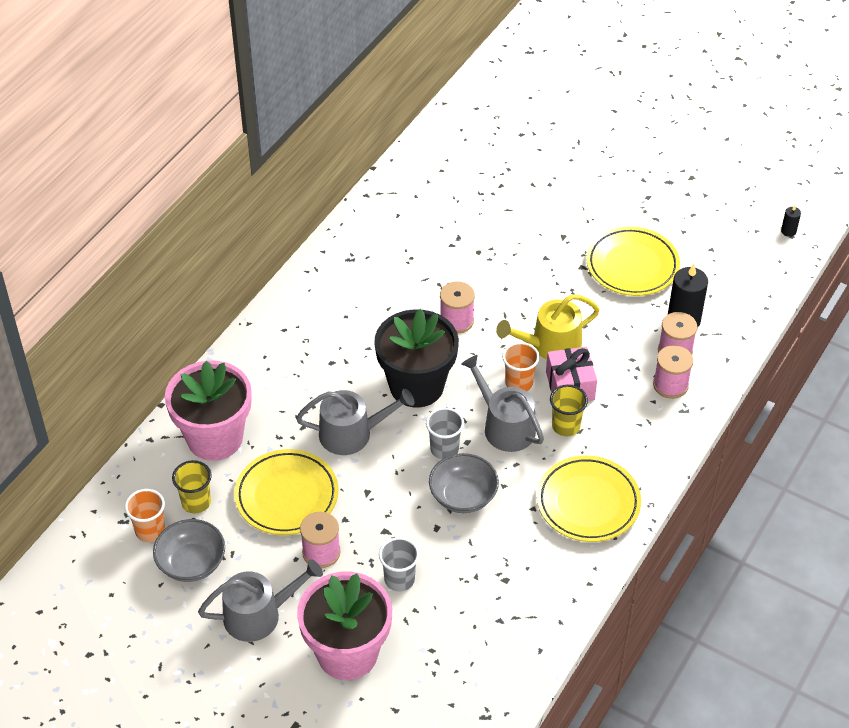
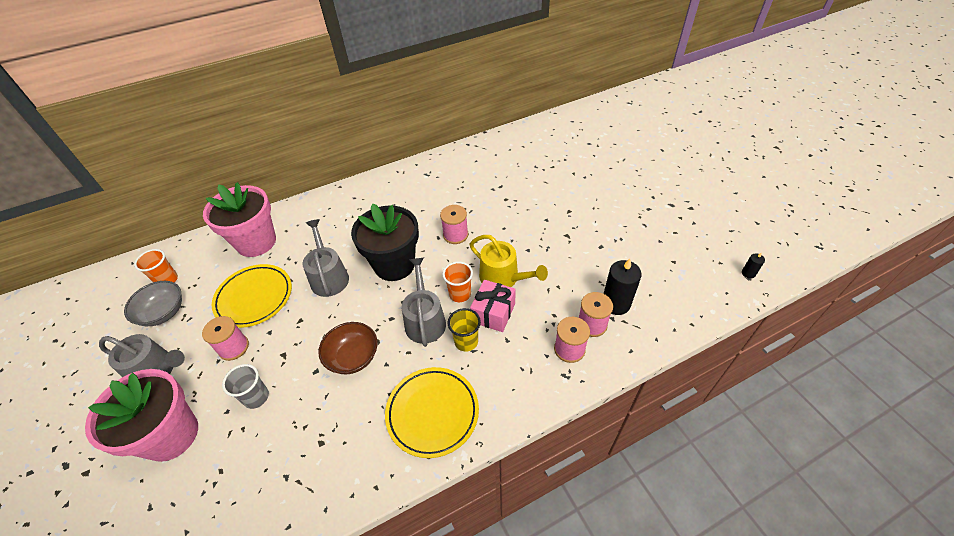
camera: 35 degrees right, 0 degrees up
(196, 502) = (207, 275): yellow cup -> none
(352, 433) = (329, 277): grey watering can -> grey watering can turned 135 degrees counterclockwise
(444, 449) = (372, 316): grey cup -> none
(463, 496) = (353, 357): grey bowl -> brown bowl
(550, 345) = (503, 278): yellow watering can -> yellow watering can turned 150 degrees counterclockwise
(632, 265) = (603, 249): yellow plate -> none

